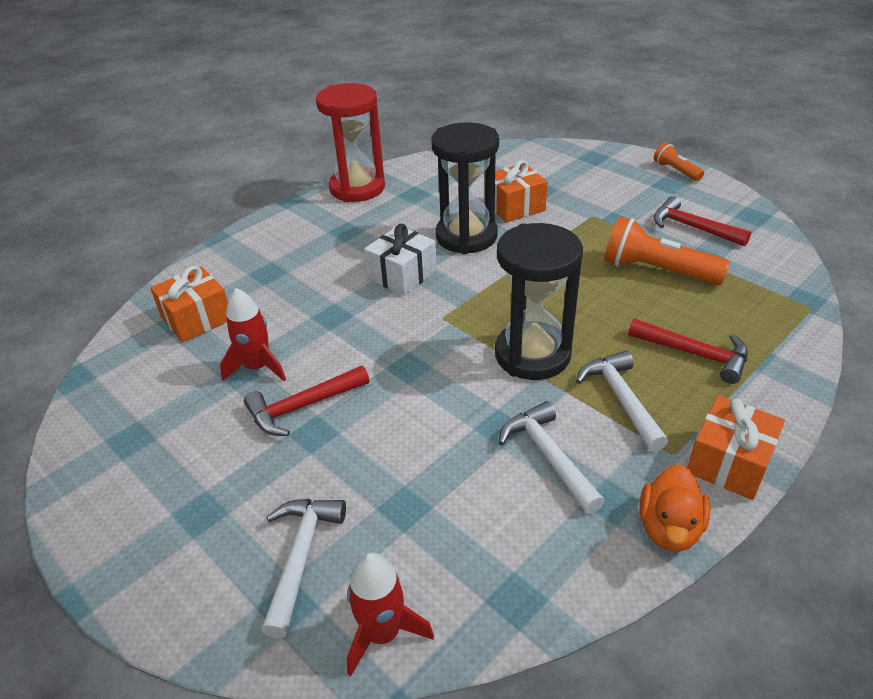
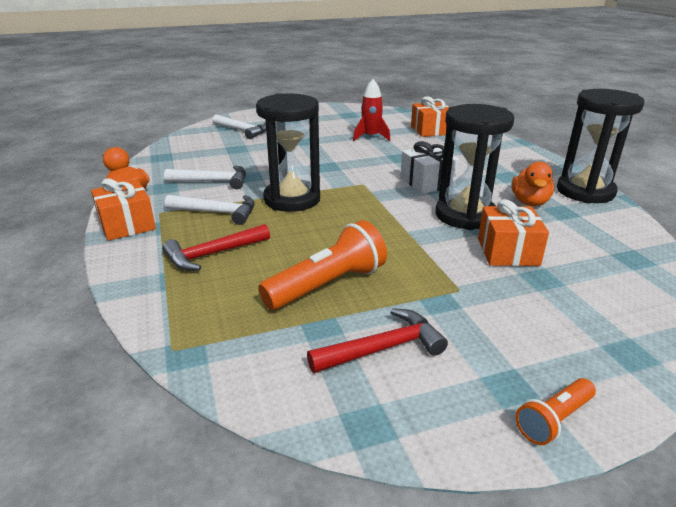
camera: 115 degrees right, 10 degrees down
(303, 406) = (328, 141): red hammer -> none
(357, 188) = (585, 192): red hourglass -> black hourglass
(382, 633) = (190, 136): red rocket -> none
(406, 210) = (529, 202): none -> orange duck
(676, 171) = (553, 420): orange flashlight -> orange flashlight turned 150 degrees clockwise

